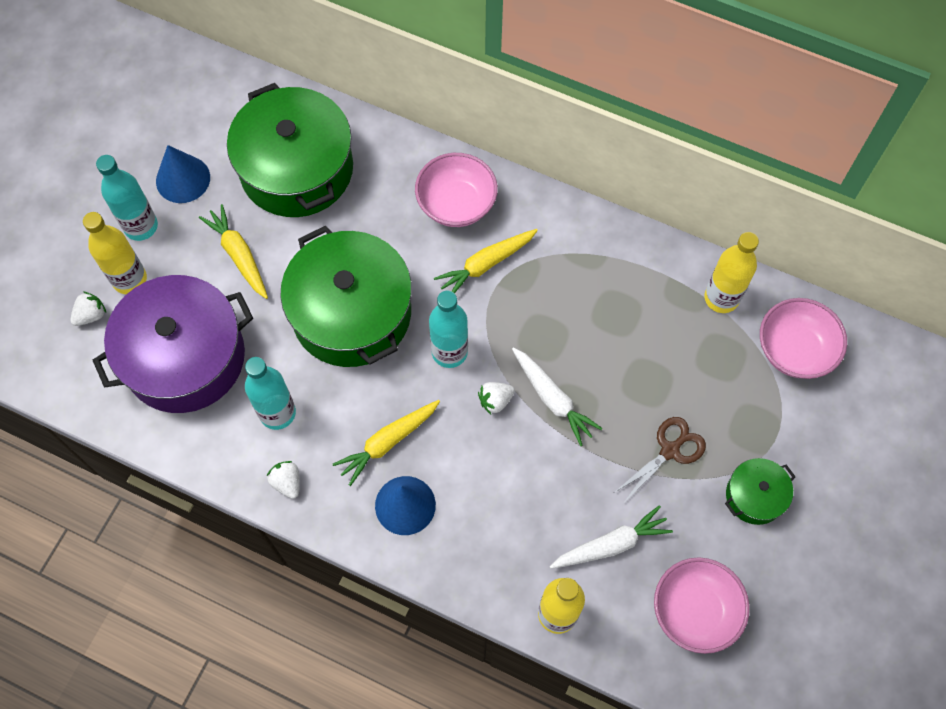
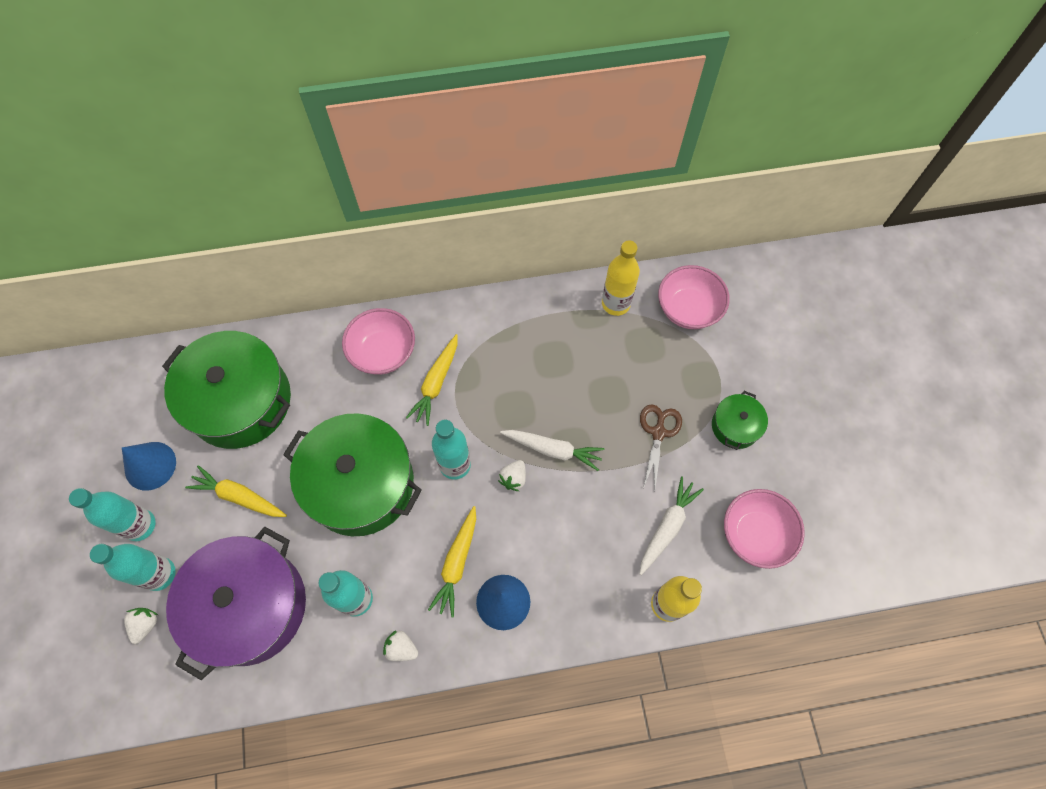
camera: 35 degrees left, 0 degrees up
(129, 279) = (159, 574): yellow bottle -> turquoise bottle

